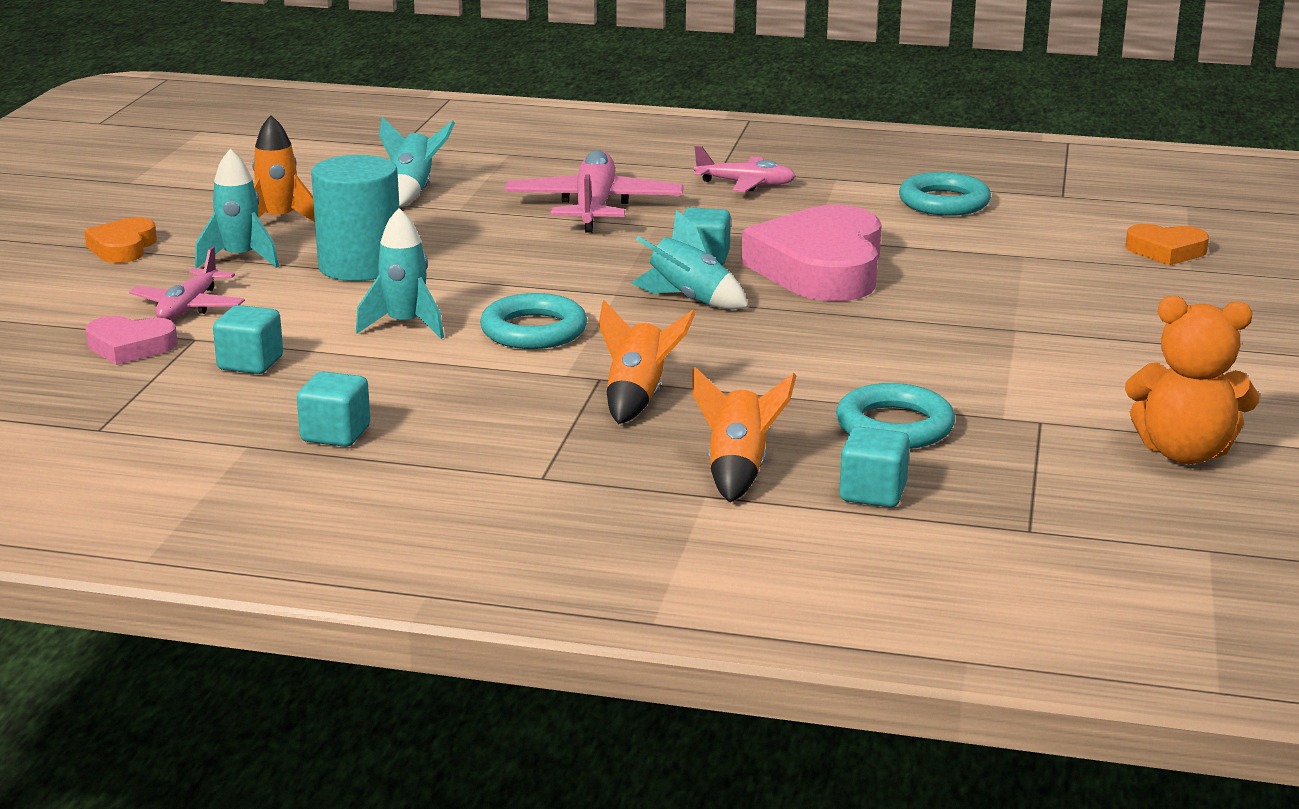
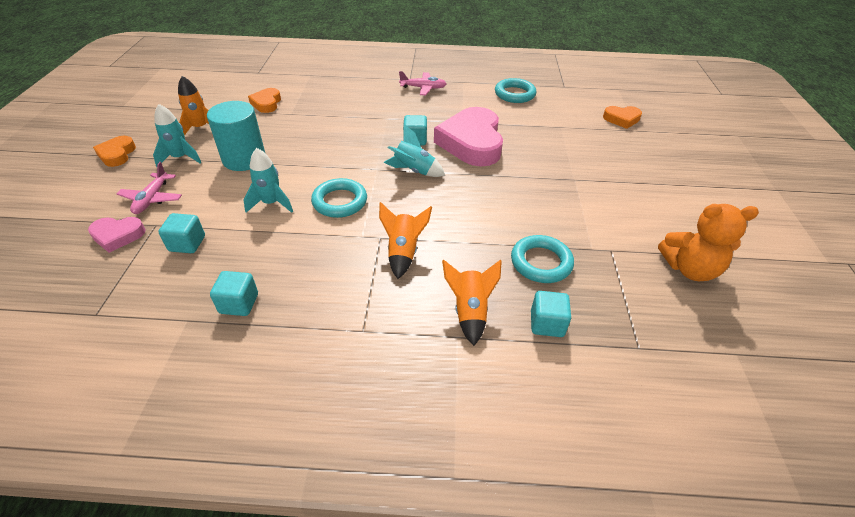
camera: 10 degrees left, 20 degrees up
(412, 192) = (266, 103): turquoise rocket -> orange heart
(594, 207) = (356, 108): pink plane -> none

